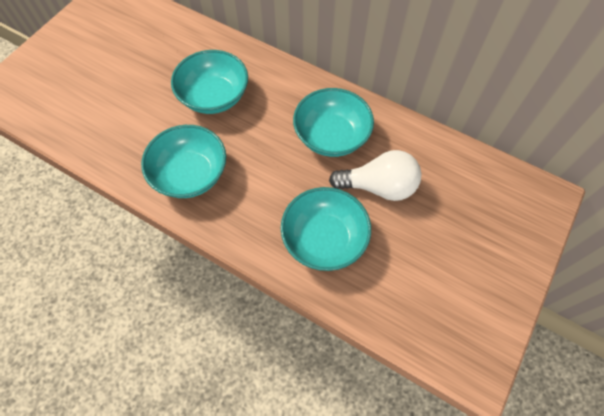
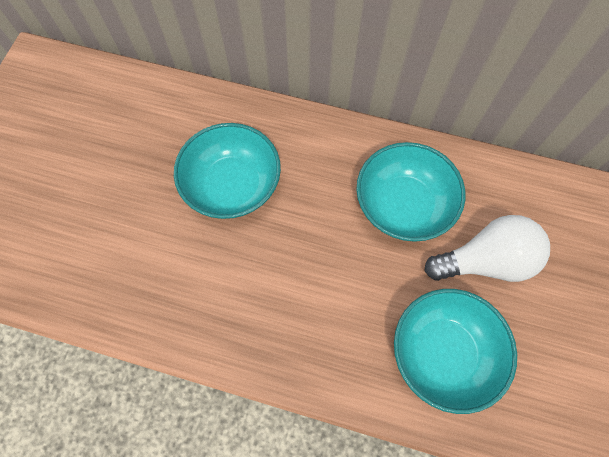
camera: 15 degrees left, 5 degrees up
(190, 174) = (239, 307): turquoise bowl -> none

